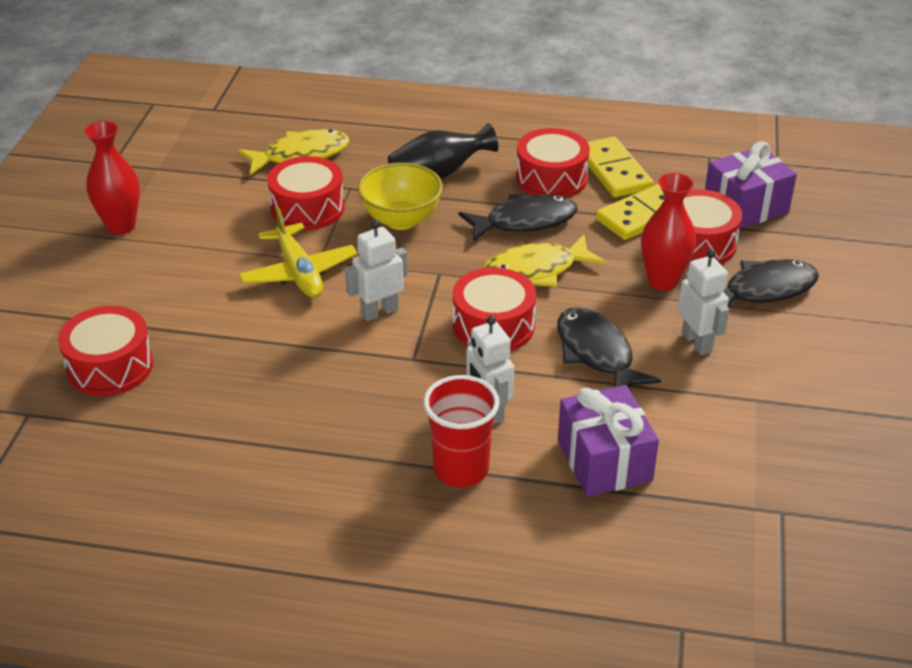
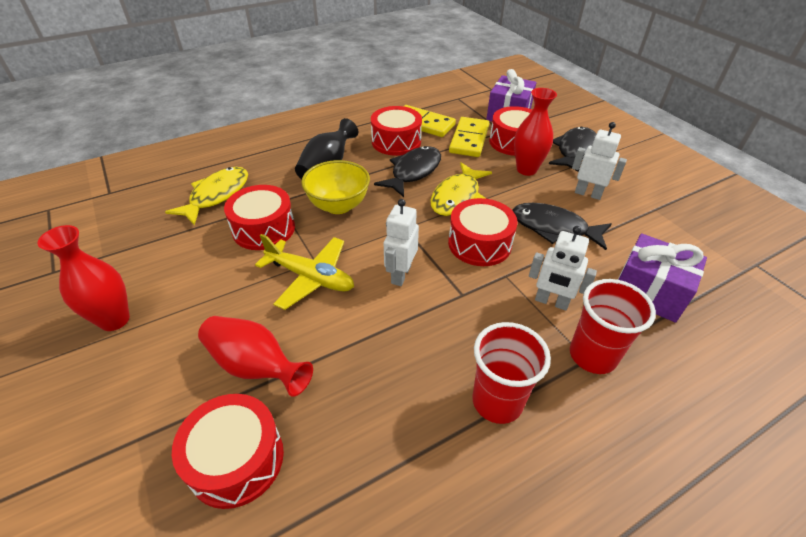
camera: 40 degrees left, 5 degrees up
(183, 315) = (255, 366): none -> red vase
(331, 447) = (497, 401): none -> red cup

